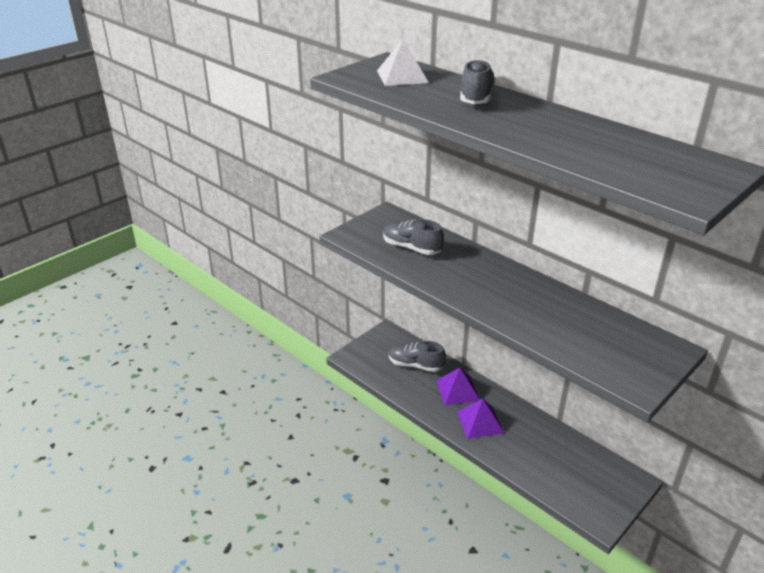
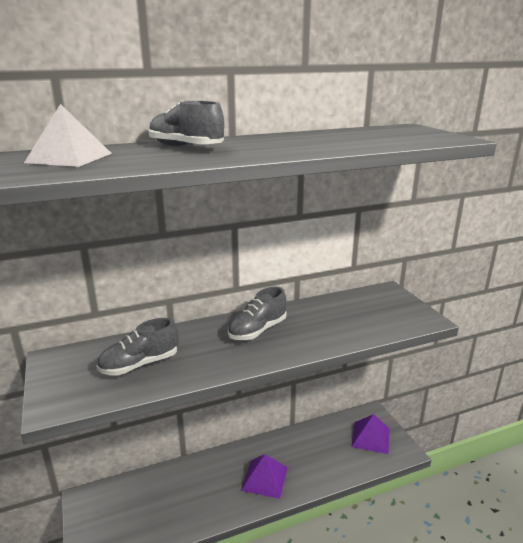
camera: 65 degrees left, 10 degrees down
(415, 365) = (154, 495): grey shoe -> grey shoe (257, 330)
(458, 390) = (214, 476): purple pyramid -> purple pyramid (370, 437)

